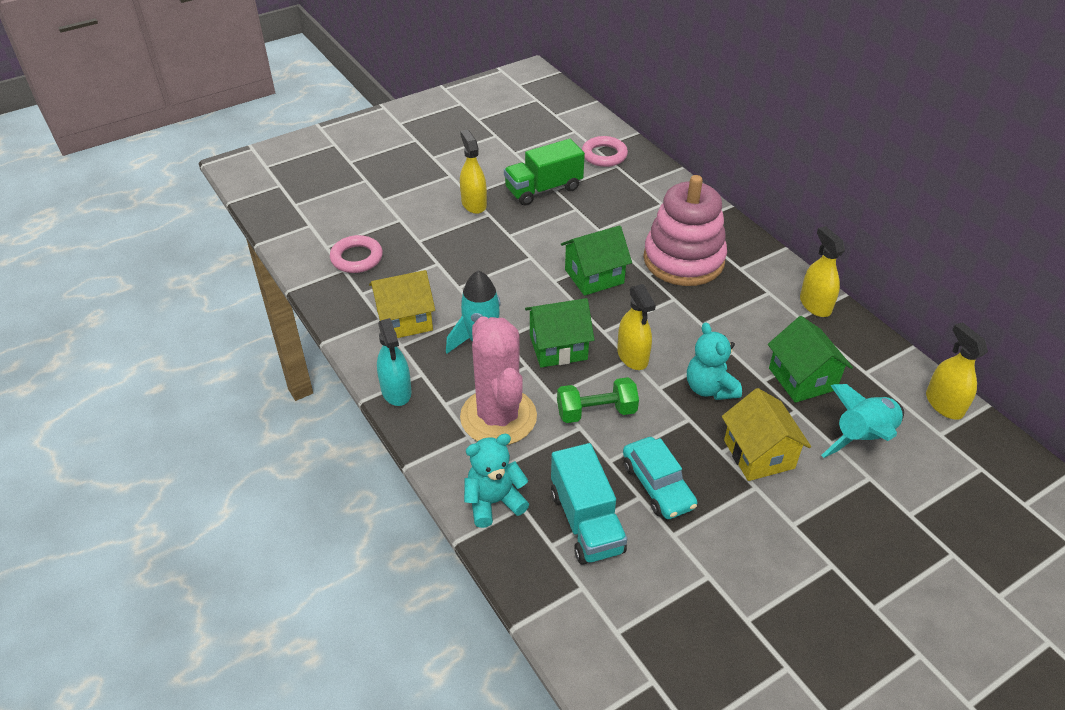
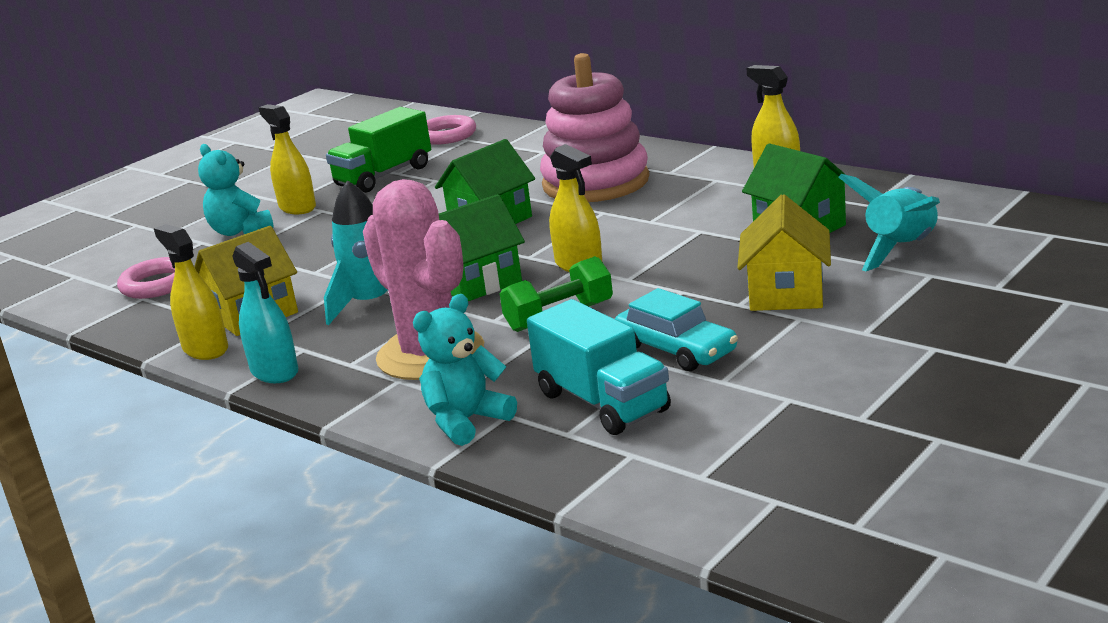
camera: 15 degrees left, 20 degrees down
(709, 388) = (691, 263): turquoise teddy bear -> turquoise teddy bear (240, 231)
(759, 454) = (786, 293): yellow house -> yellow house turned 45 degrees clockwise
(944, 404) = (976, 203): yellow spray bottle -> yellow spray bottle (205, 349)

